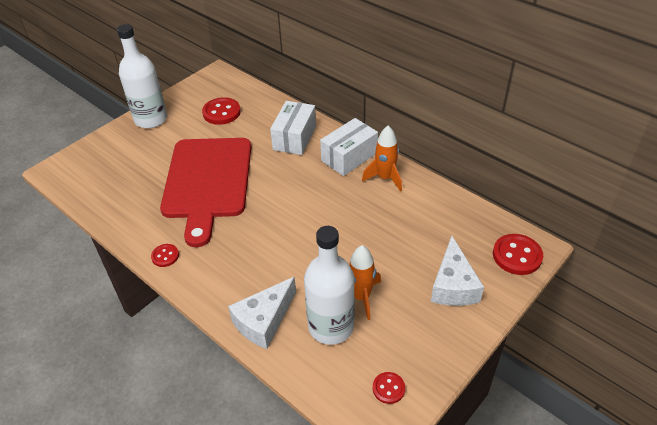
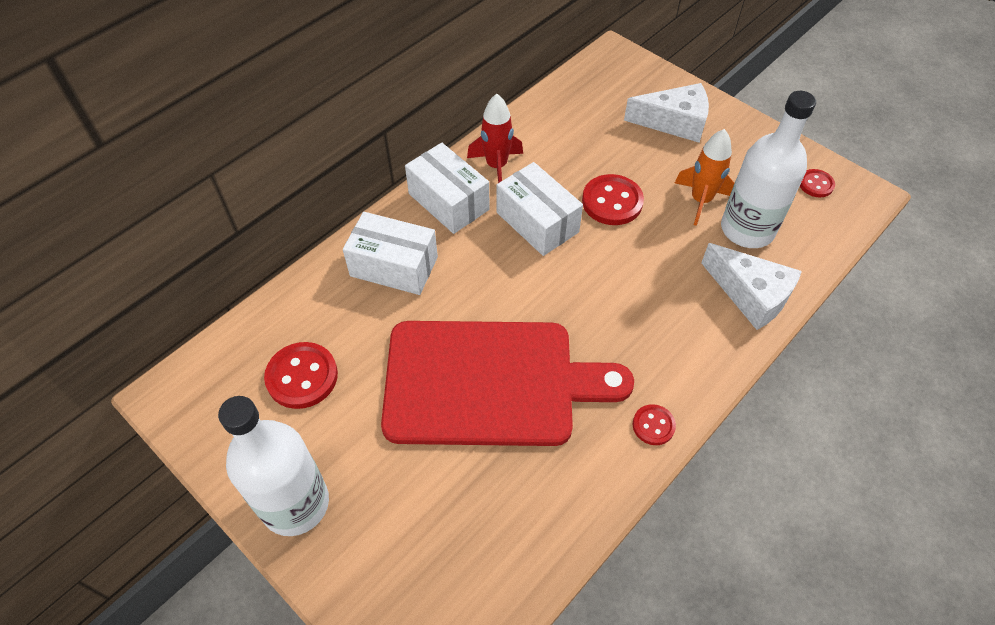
camera: 90 degrees left, 10 degrees up
(333, 200) = (537, 222): none -> white box
(385, 178) = (496, 166): orange rocket -> red rocket
(517, 255) = (628, 69): red button -> red button (612, 202)

